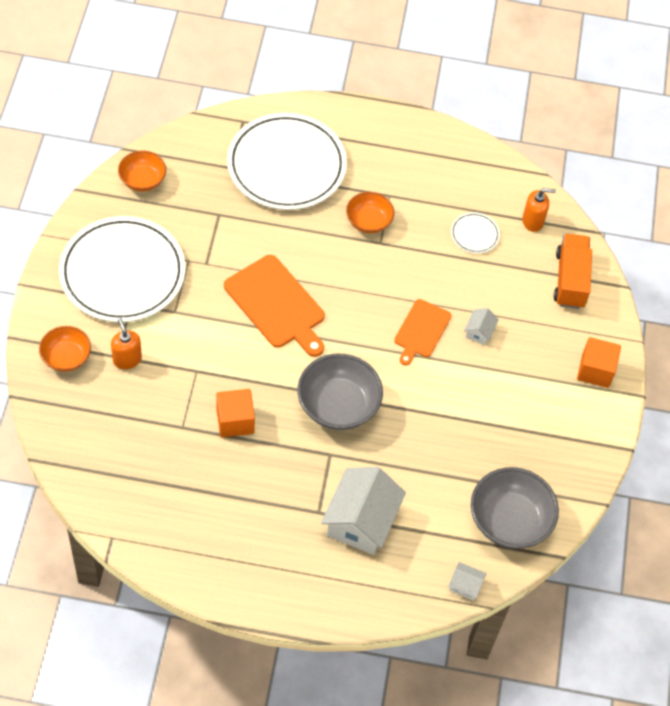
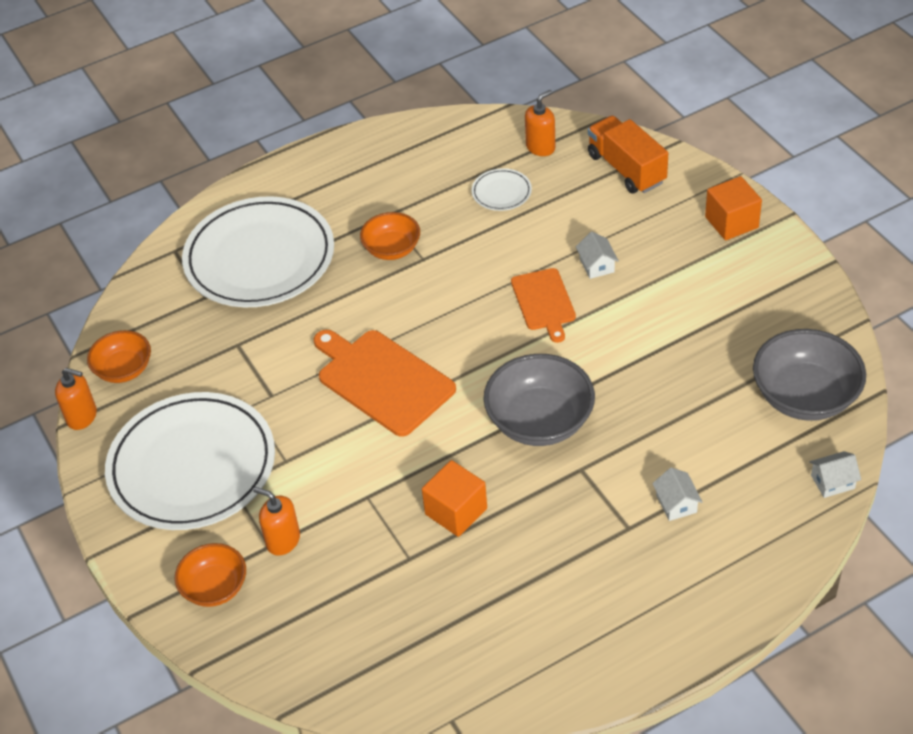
camera: 30 degrees left, 10 degrees down
(93, 193) = (82, 416): none -> orange soap dispenser
(276, 305) = (382, 380): orange cutting board -> orange cutting board turned 150 degrees counterclockwise
(361, 521) = (676, 503): white house -> white house, size x0.45

